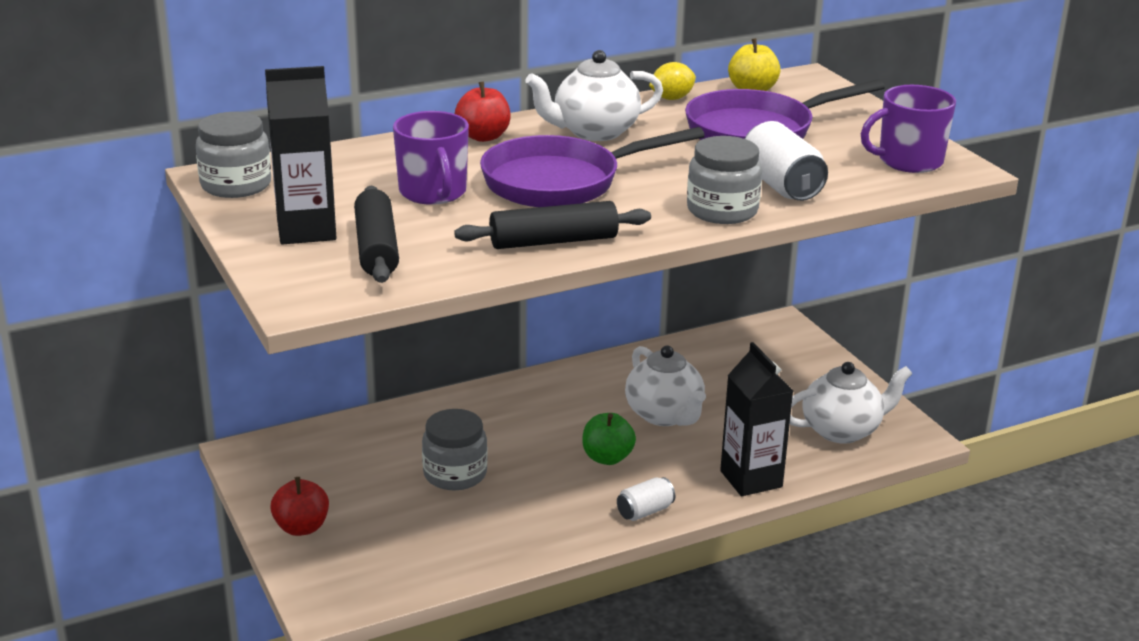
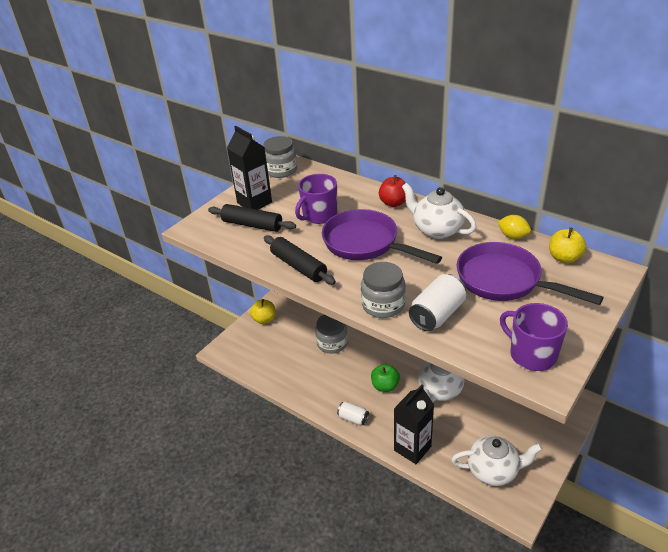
camera: 65 degrees right, 10 degrees up
(301, 527) = (264, 319): red apple -> yellow apple
(377, 248) = (252, 225): black rolling pin -> black rolling pin turned 60 degrees clockwise
(842, 430) = (493, 471): white teapot -> white teapot turned 45 degrees counterclockwise

